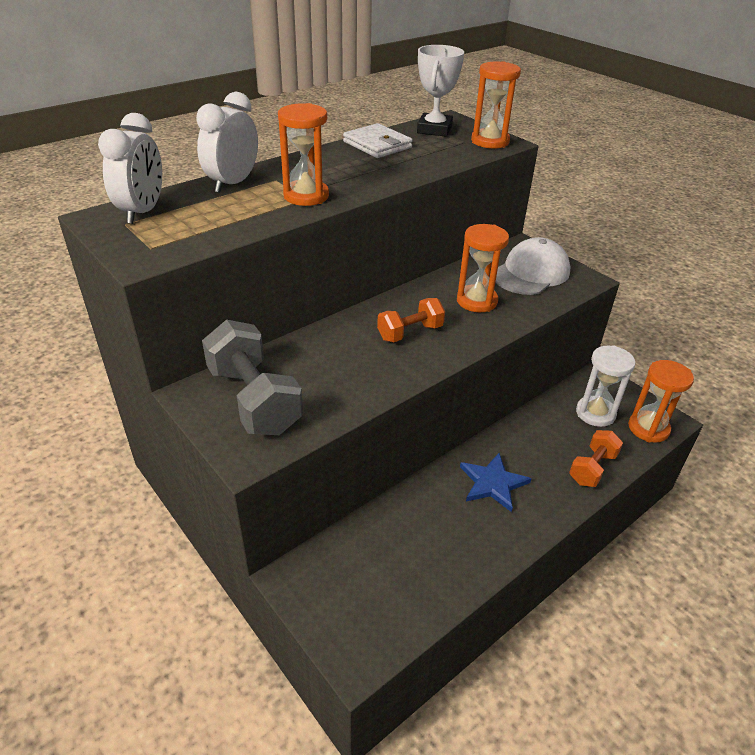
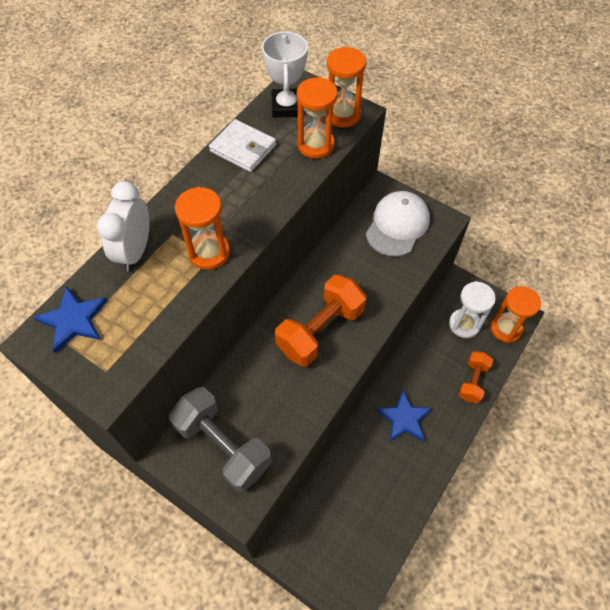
camera: 15 degrees left, 20 degrees up
(143, 212) = (73, 320): white clock -> blue star
(410, 333) = (320, 330): orange dumbbell -> orange dumbbell, size x1.71
(477, 301) = (363, 275): orange hourglass -> orange hourglass (315, 145)

